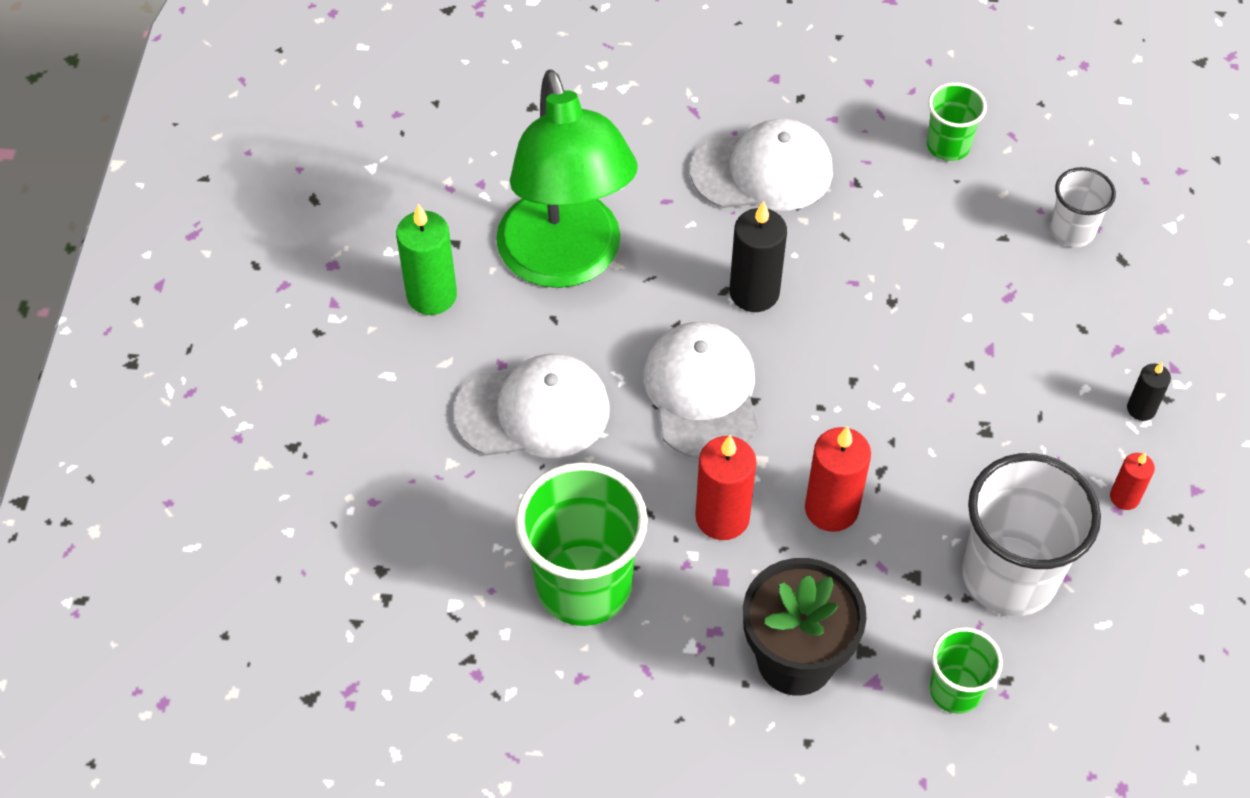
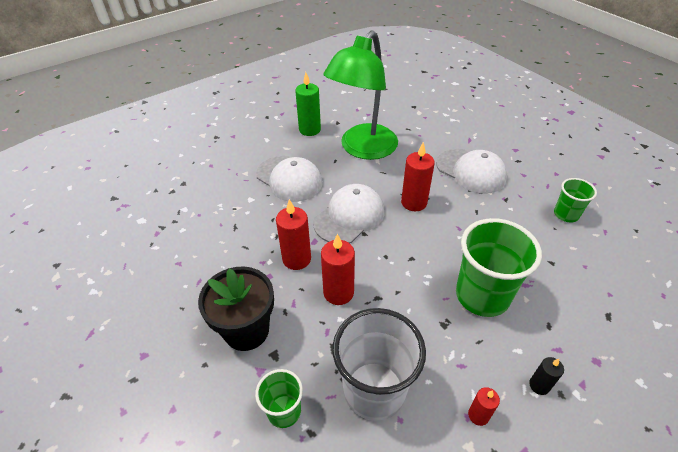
camera: 50 degrees right, 10 degrees down
(584, 585) = (224, 238): green cup -> green cup (482, 295)
(754, 293) = (414, 202): black candle -> red candle
(1072, 231) = (593, 285): white cup -> none

